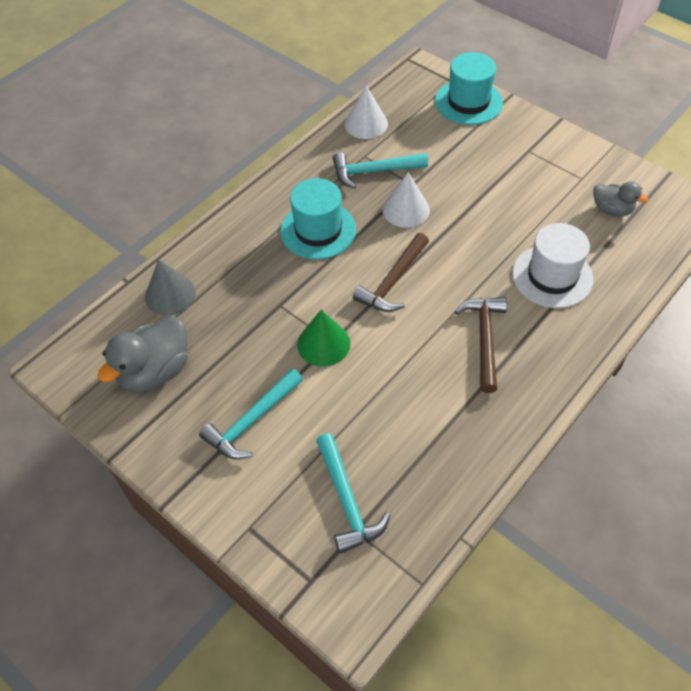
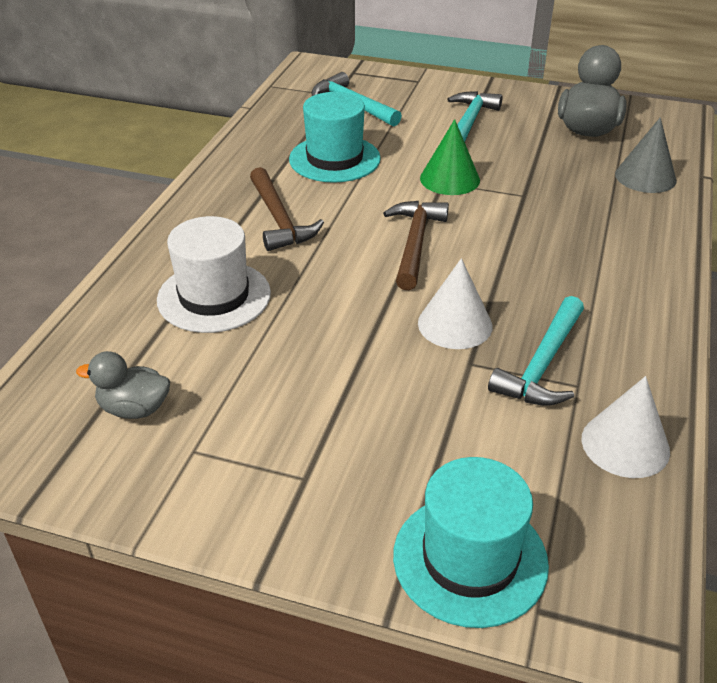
camera: 155 degrees right, 15 degrees down
(318, 230) = (550, 270): turquoise hat -> turquoise hat (334, 159)
(374, 171) = (542, 364): turquoise hammer -> turquoise hammer turned 150 degrees clockwise

